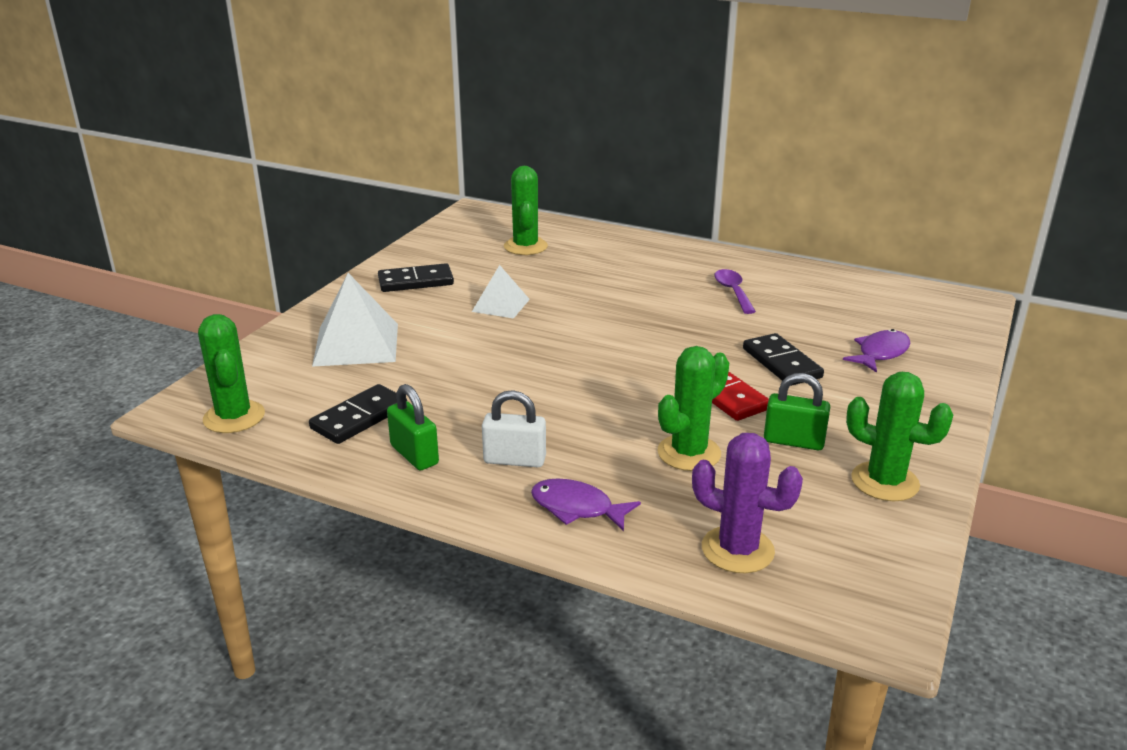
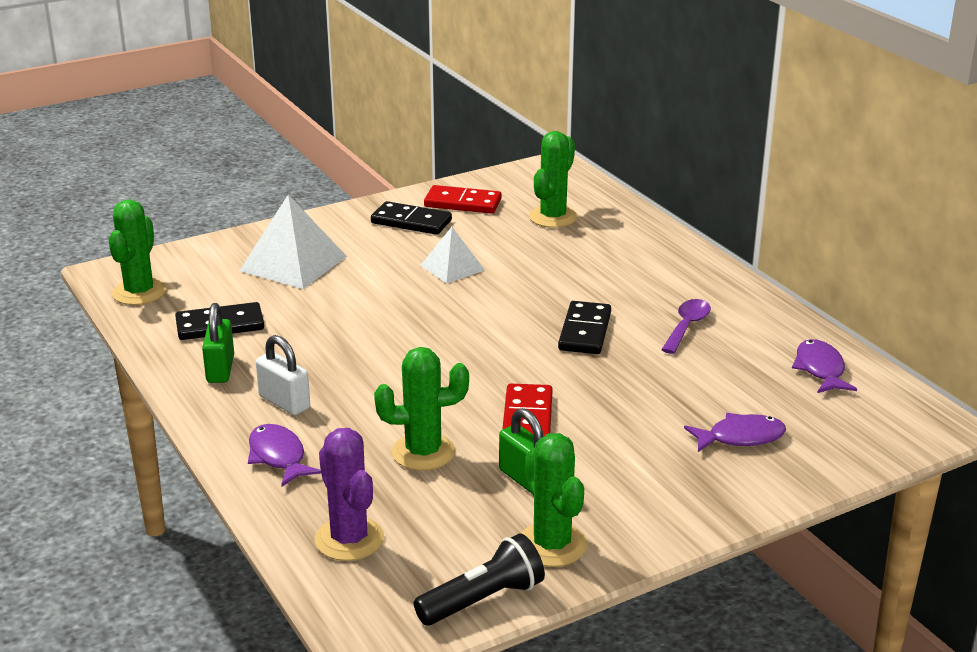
camera: 35 degrees right, 0 degrees up
(439, 256) = (462, 203): none -> red domino
(782, 363) = (625, 410): black domino -> black domino (585, 331)
(856, 291) = (820, 369): none -> purple fish
(905, 548) = (483, 600): none -> black flashlight

